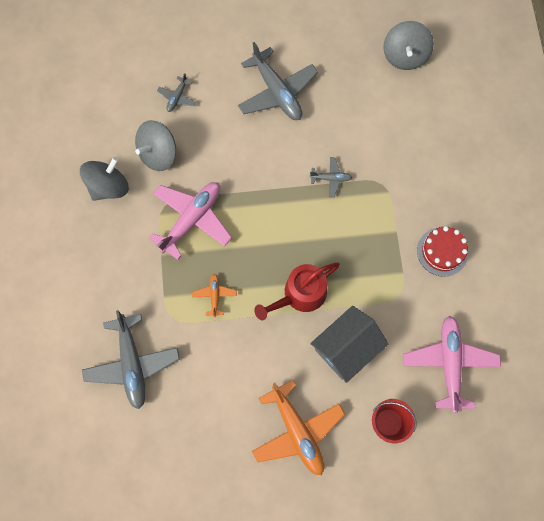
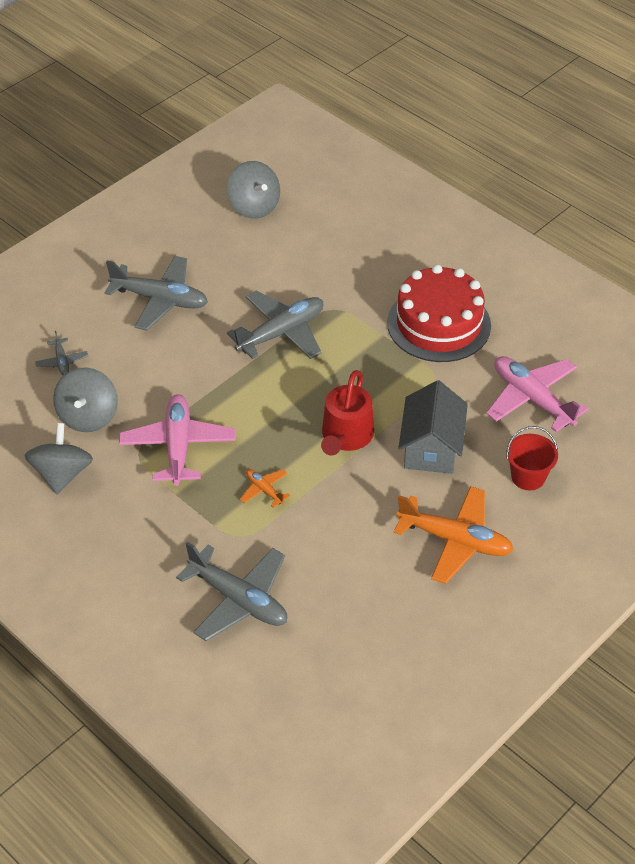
camera: 40 degrees left, 25 degrees down
(331, 178) = (281, 333): grey plane -> grey plane, size x2.11
(442, 251) = (439, 324): red cake -> red cake, size x1.74

